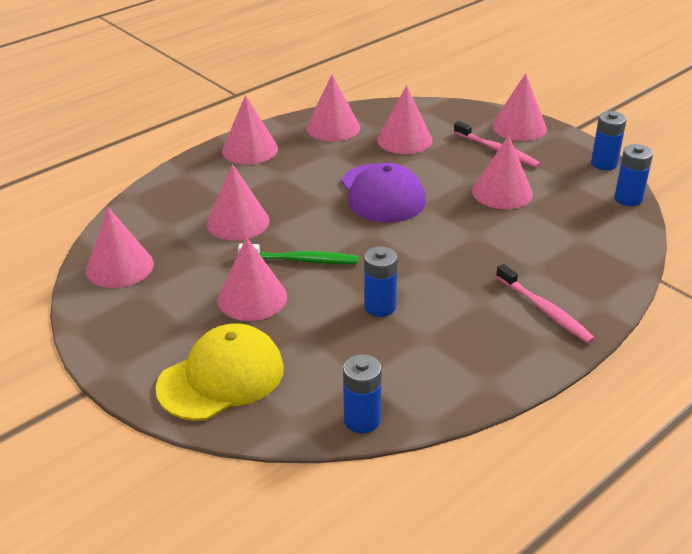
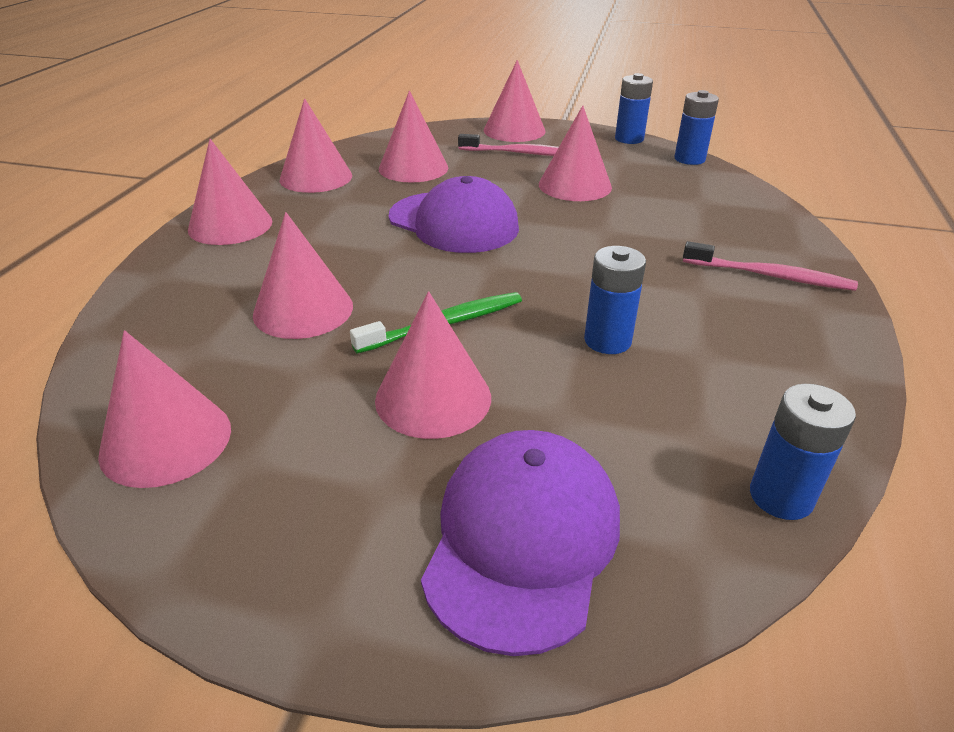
camera: 35 degrees left, 0 degrees up
(221, 377) = (522, 539): yellow cap -> purple cap

